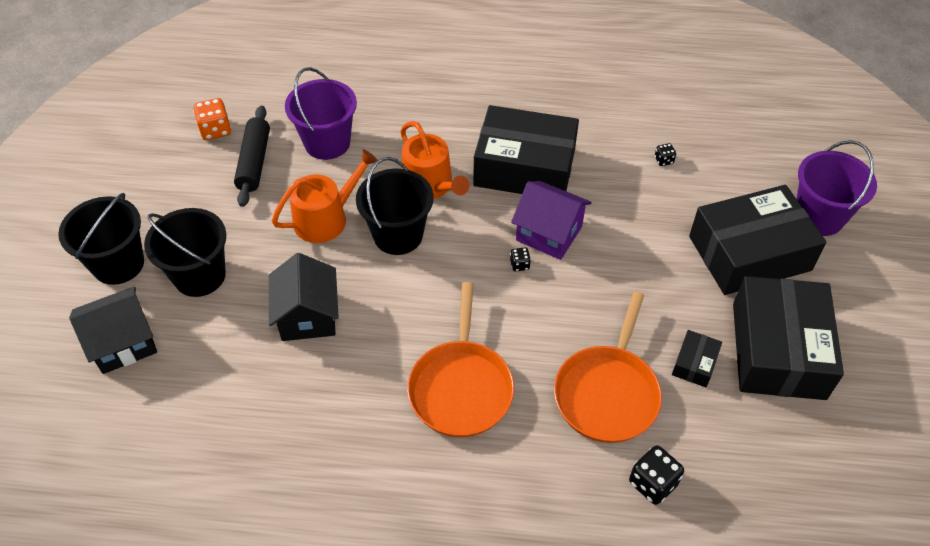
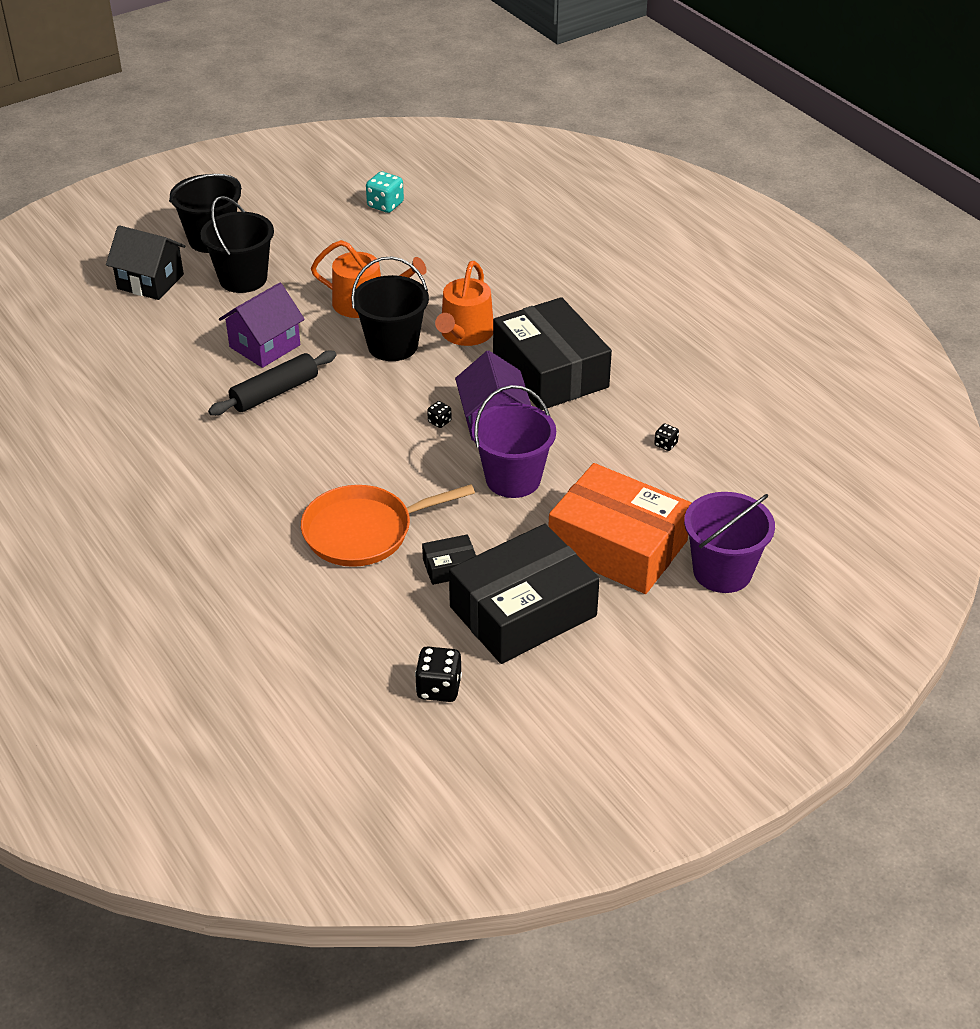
camera: 50 degrees right, 10 degrees down
(215, 130) = (385, 205): orange dice -> turquoise dice
(254, 162) = (377, 240): black rolling pin -> black rolling pin (274, 392)
(308, 316) = (265, 346): black house -> purple house
(327, 143) = (442, 261): purple bucket -> purple bucket (513, 479)
(461, 388) = (283, 453): orange pan -> none
(653, 483) = (303, 596): black dice -> black dice (439, 688)
(749, 253) = (617, 546): black box -> orange box

